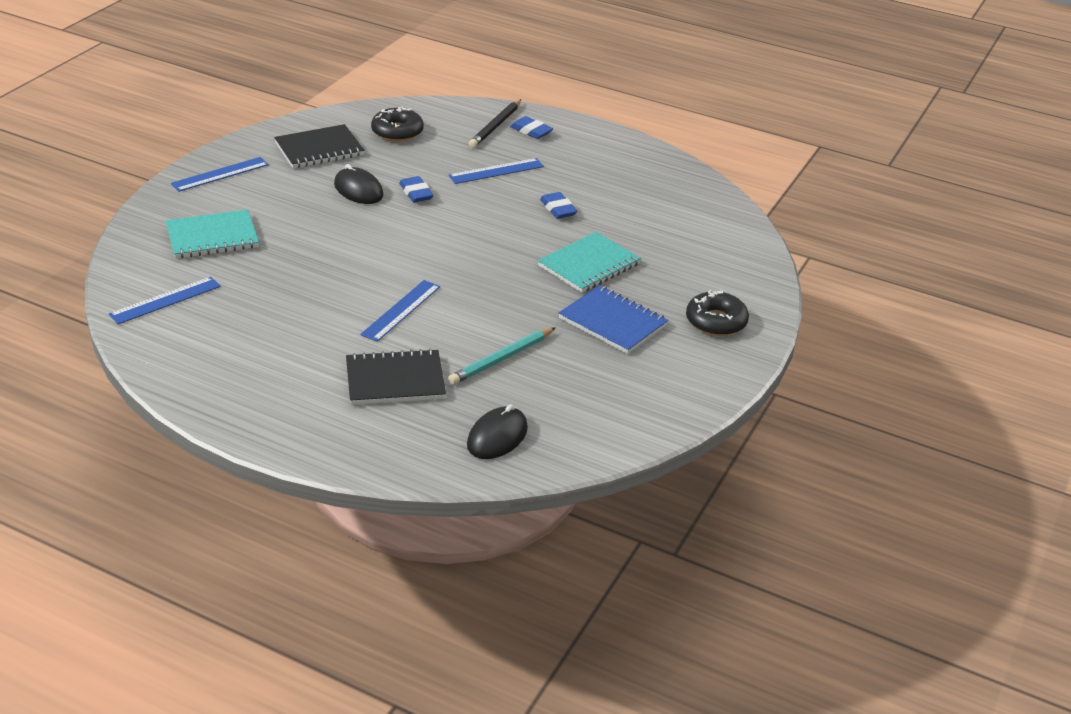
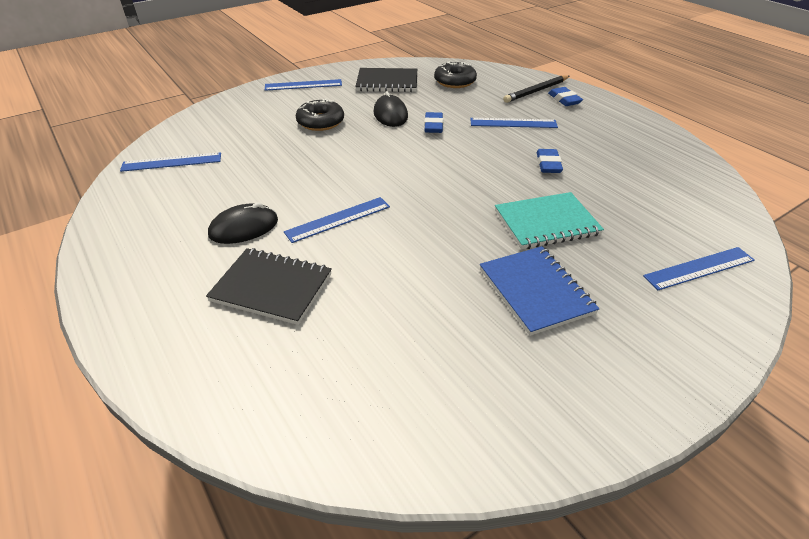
camera: 30 degrees right, 5 degrees up
(212, 237) = (253, 125): turquoise notebook -> none
(497, 437) = (313, 394): black mouse -> black mouse (244, 228)
(501, 359) = (389, 297): turquoise pencil -> none
(716, 321) = (661, 327): black donut -> black donut (320, 122)
(725, 271) = (699, 268): none -> blue ruler

